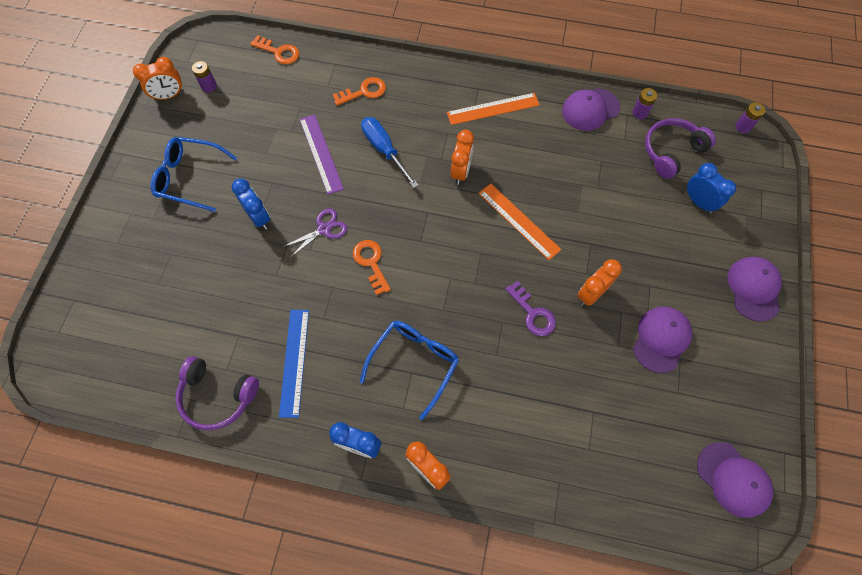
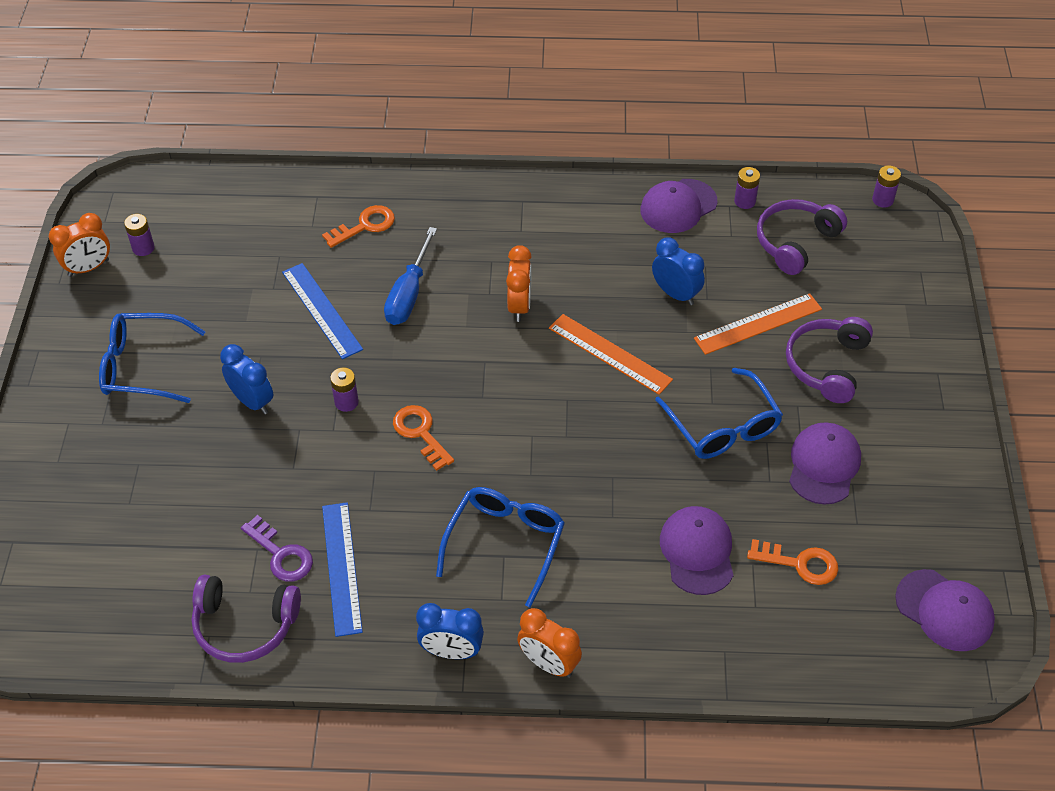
camera: 10 degrees left, 15 degrees down
(279, 52) = (233, 192): orange key -> orange key (799, 563)
(321, 153) = (321, 310): purple ruler -> blue ruler
(324, 229) = (346, 402): purple scissors -> purple battery
(384, 150) = (409, 294): blue screwdriver -> blue screwdriver turned 120 degrees counterclockwise
(493, 108) = (547, 223): orange ruler -> orange ruler (758, 323)
(532, 313) = (650, 460): purple key -> purple key (281, 554)
(591, 294) = (723, 426): orange clock -> blue glasses
(677, 256) = (826, 365): none -> purple headphones
(698, 202) = (842, 297): blue clock -> blue clock (676, 294)
(754, 289) = (931, 388): purple cap -> purple cap (697, 552)

